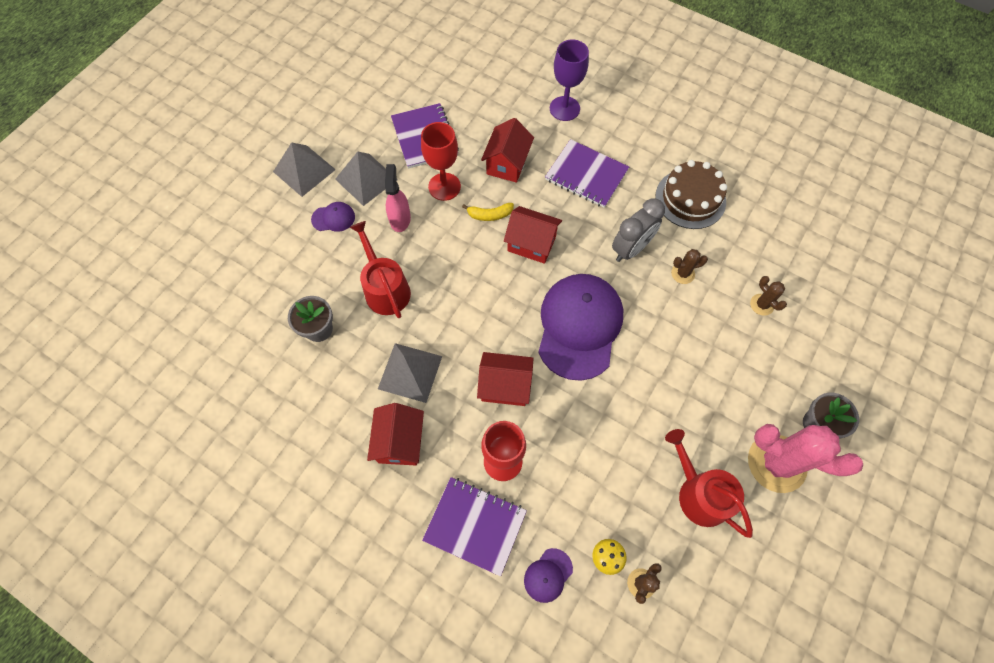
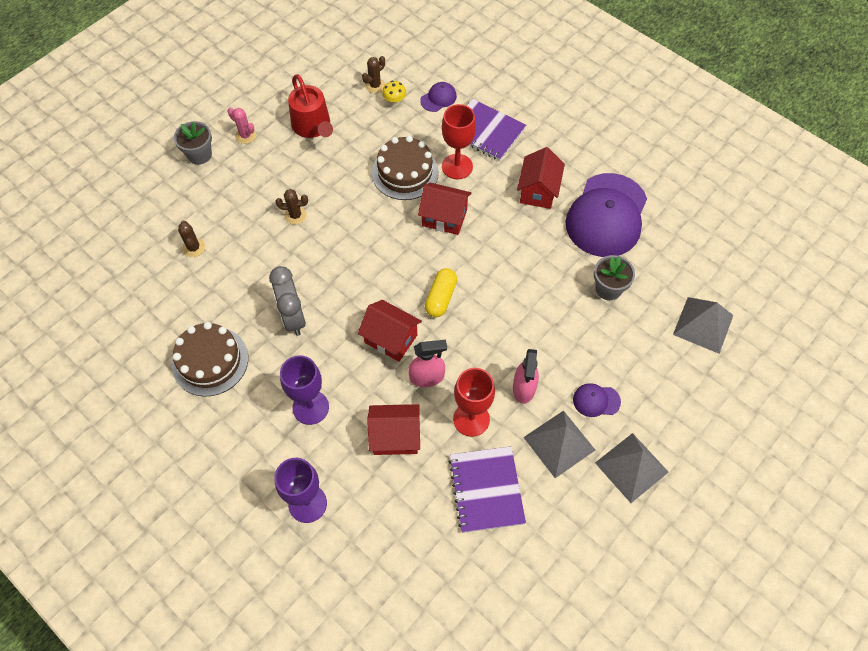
camera: 170 degrees left, 5 degrees down
(385, 288) = (544, 316): red watering can -> none
(410, 372) = (525, 240): grey pyramid -> grey pyramid (703, 325)
(490, 215) = (427, 377): yellow banana -> pink spray bottle
(491, 291) = (441, 298): none -> yellow capsule
(507, 164) = (395, 437): red house -> red house turned 60 degrees clockwise
(564, 441) = (405, 172): none -> brown cake
(579, 326) = (366, 254): purple cap -> purple cap (606, 215)
(586, 175) = (310, 407): purple notebook -> purple goblet
(630, 249) = (293, 318): grey clock -> grey clock turned 75 degrees counterclockwise
(682, 273) = (253, 286): brown cactus -> brown cactus (295, 215)
(776, 463) = (245, 136): pink cactus -> pink cactus, size x0.45

